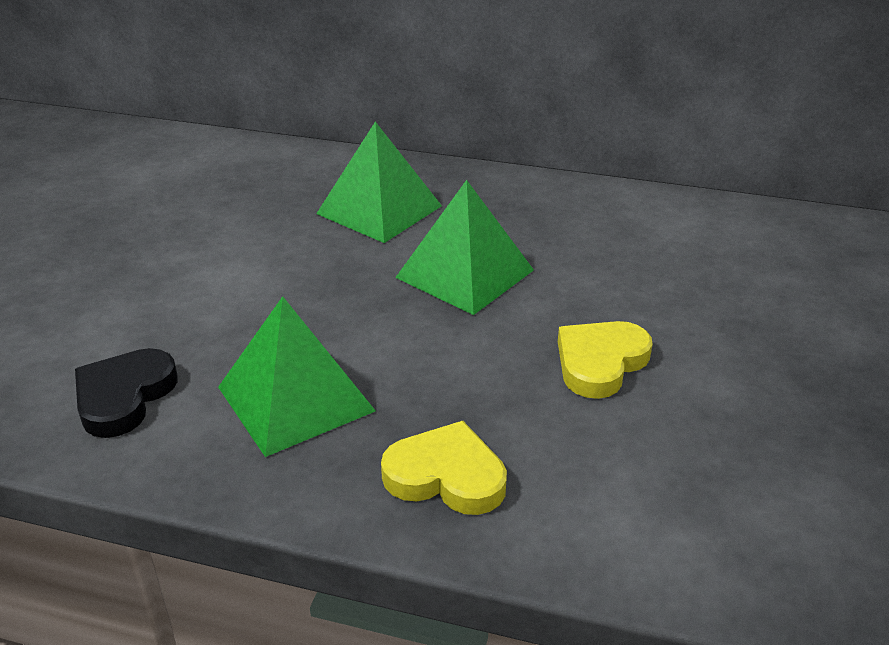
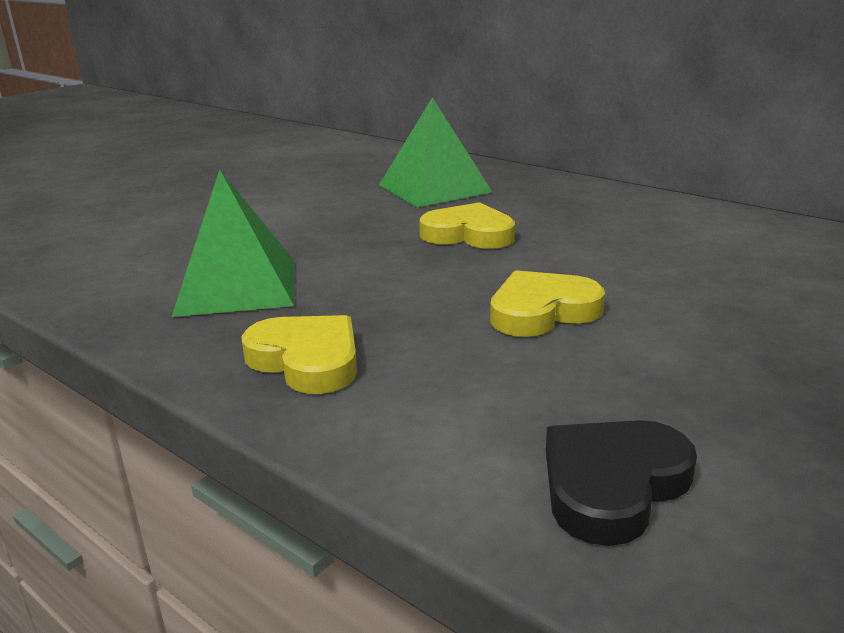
camera: 25 degrees right, 10 degrees down
(124, 397) = (113, 263): black heart -> black heart (612, 485)
(464, 273) = (468, 234): green pyramid -> yellow heart

